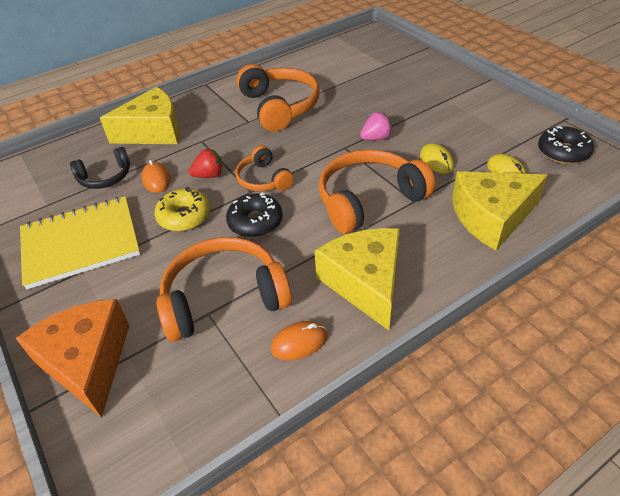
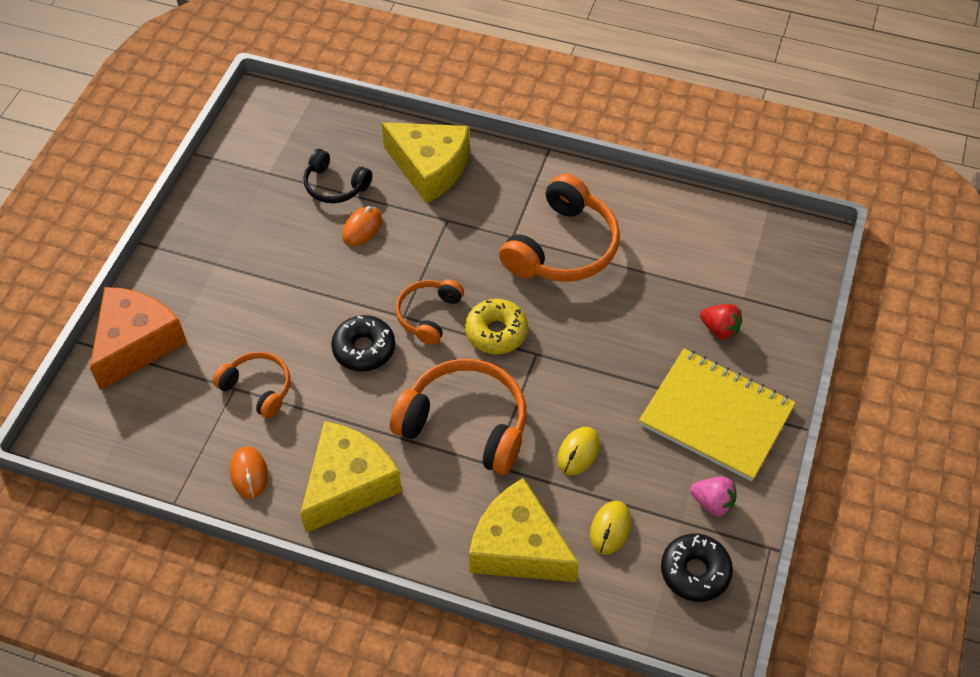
camera: 50 degrees right, 10 degrees up
(81, 243) = (243, 237): yellow notebook -> yellow notebook (716, 416)
(184, 216) = (330, 288): yellow donut -> yellow donut (496, 332)
(209, 175) = (400, 266): red strawberry -> red strawberry (719, 329)
(224, 298) = (258, 388): orange headphones -> orange headphones, size x0.57
(299, 342) = (249, 474): orange mouse -> orange mouse turned 45 degrees clockwise
(376, 138) = (576, 373): pink strawberry -> pink strawberry (712, 503)

